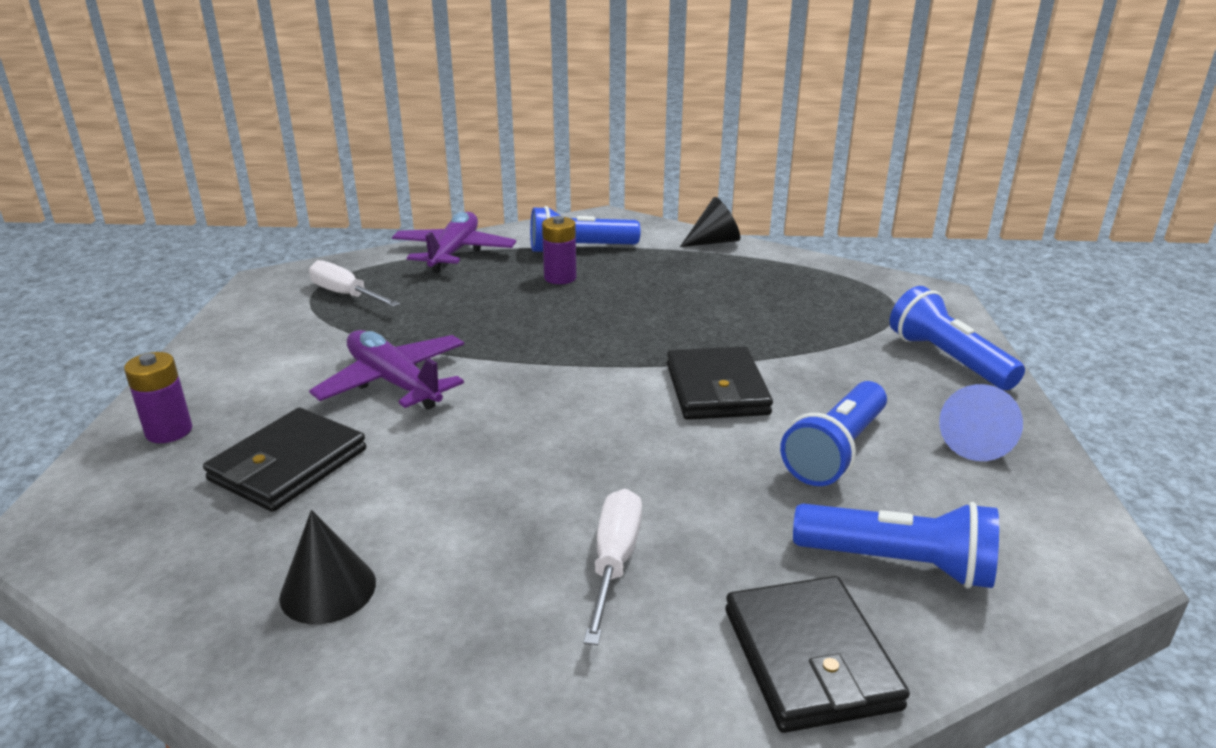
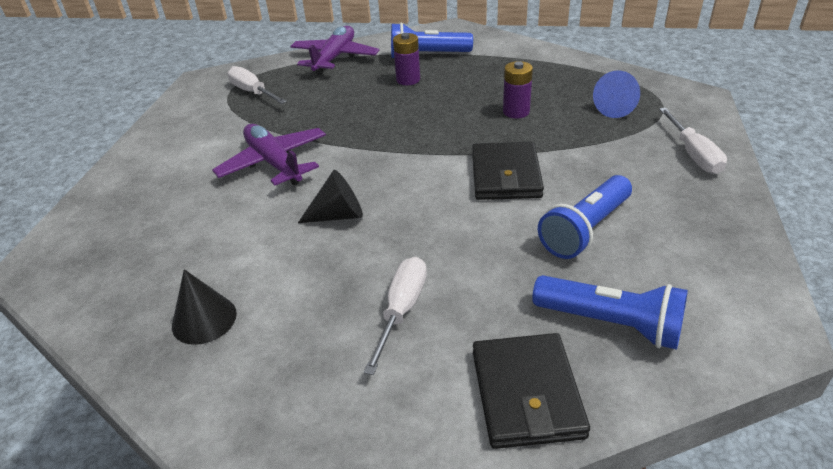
camera: 10 degrees right, 10 degrees up
(169, 431) = (119, 196): purple battery -> purple battery (516, 112)
(288, 465) = (193, 225): black wallet -> none
(714, 242) = (531, 49): black cone -> black cone (338, 215)
(947, 359) = (693, 154): blue flashlight -> white screwdriver
(975, 442) = (697, 226): blue cone -> blue cone (616, 108)

